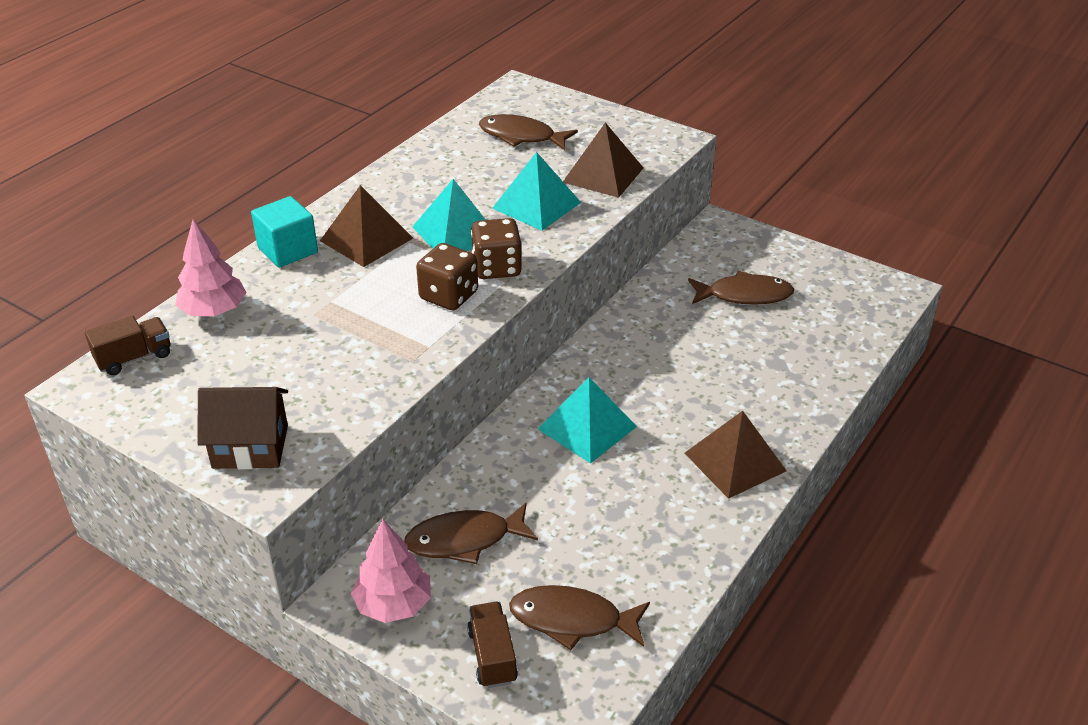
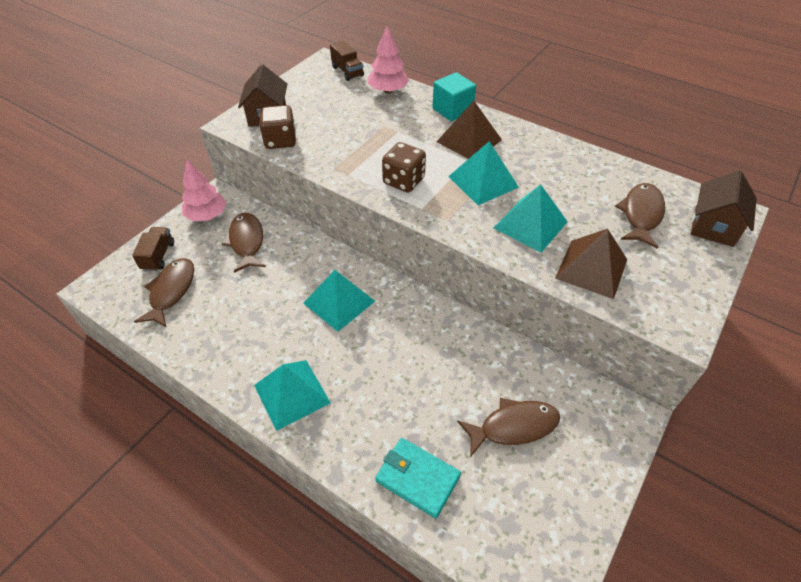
camera: 90 degrees right, 10 degrees up
(492, 656) = (158, 256): brown truck -> brown truck turned 75 degrees counterclockwise
(497, 267) = (439, 203): brown dice -> brown dice (280, 141)
(540, 101) = (713, 226): none -> brown house
(735, 462) = (291, 394): brown pyramid -> turquoise pyramid
(744, 295) = (513, 426): brown fish -> brown fish turned 105 degrees counterclockwise
(816, 360) = (417, 478): none -> turquoise wallet

